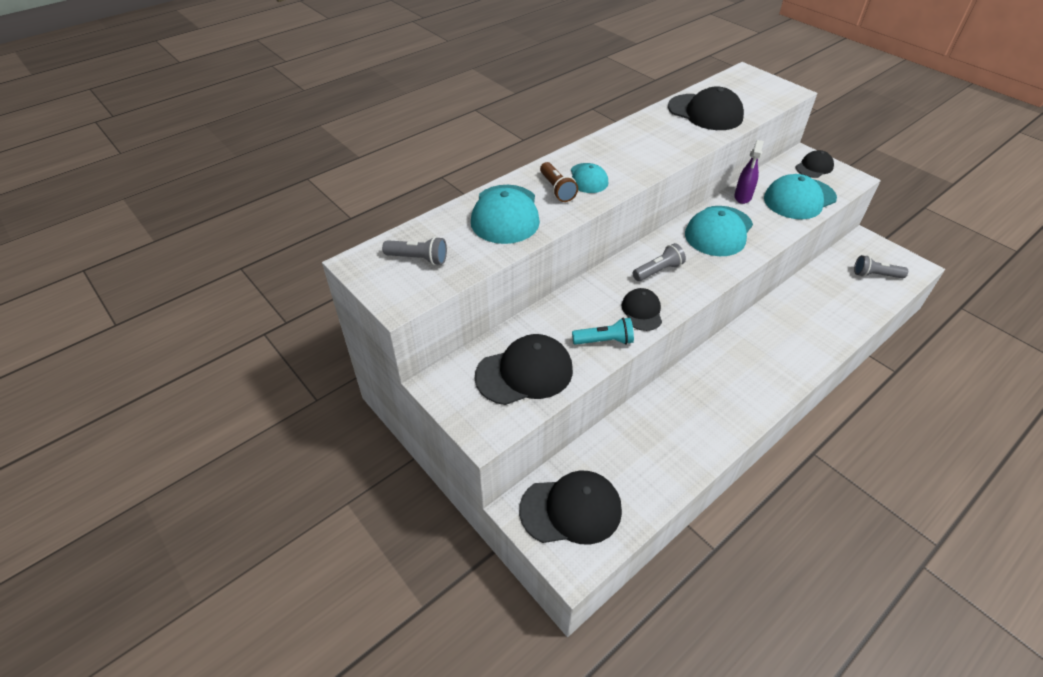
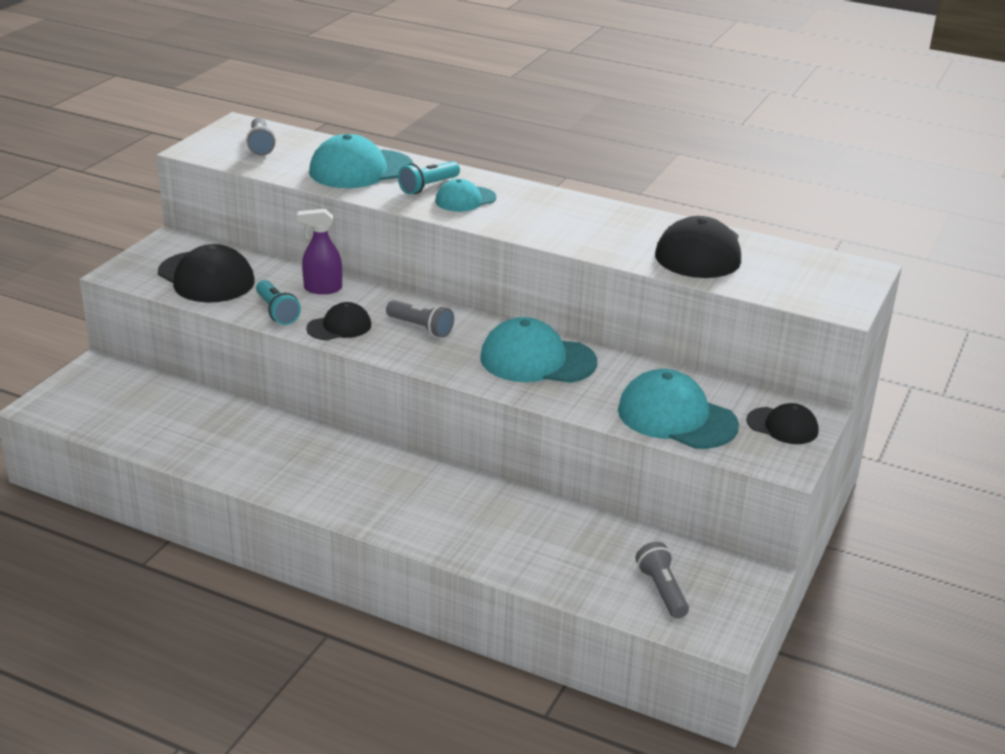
camera: 65 degrees right, 15 degrees down
(557, 189) = (428, 187): brown flashlight -> turquoise flashlight
(571, 509) = (104, 394): black cap -> none
(742, 197) = (637, 371): purple spray bottle -> purple spray bottle (322, 289)

